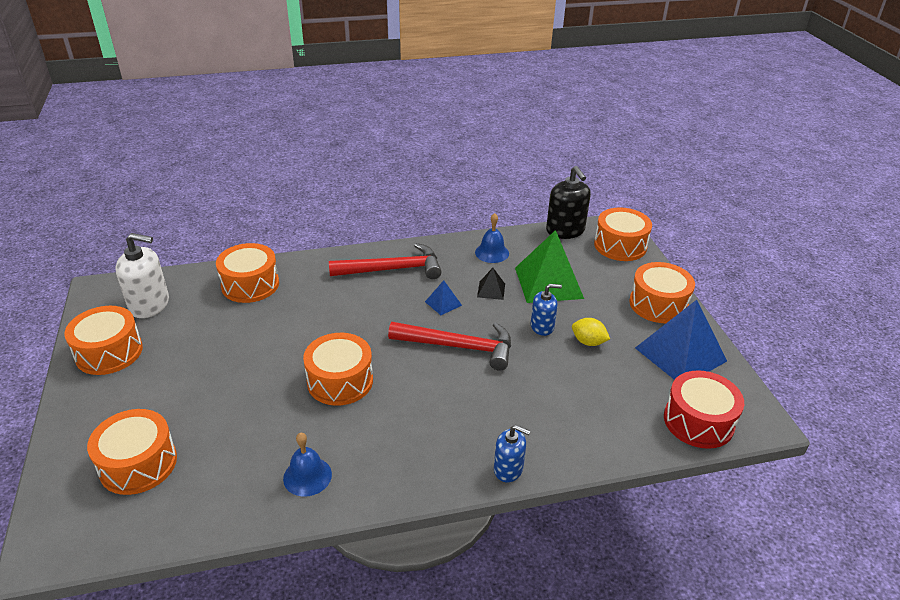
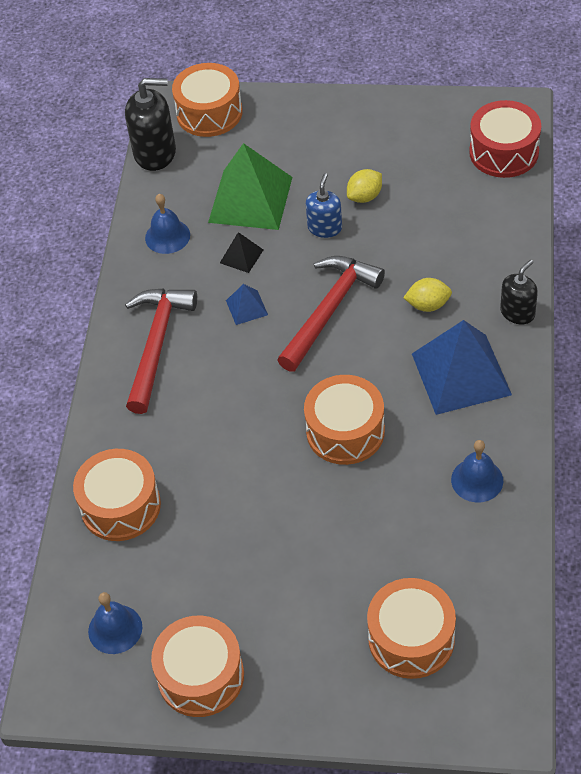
camera: 65 degrees left, 15 degrees up
(149, 304) = (115, 629): white soap dispenser -> blue bell
(490, 404) = (428, 305): none -> yellow lemon
(508, 469) = (517, 312): blue soap dispenser -> black soap dispenser
(658, 304) = (328, 118): orange drum -> none
(680, 354) = (411, 130): blue pyramid -> blue pyramid (461, 373)

